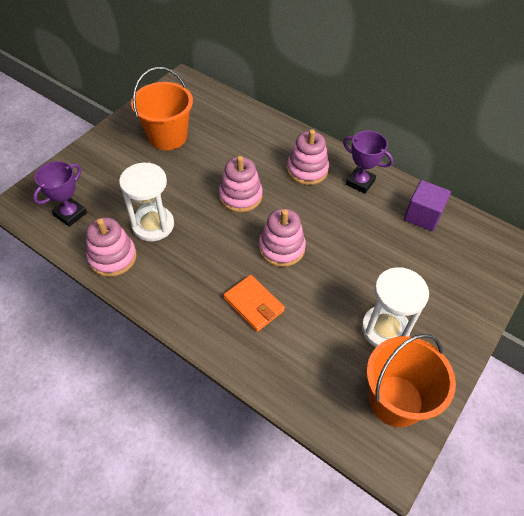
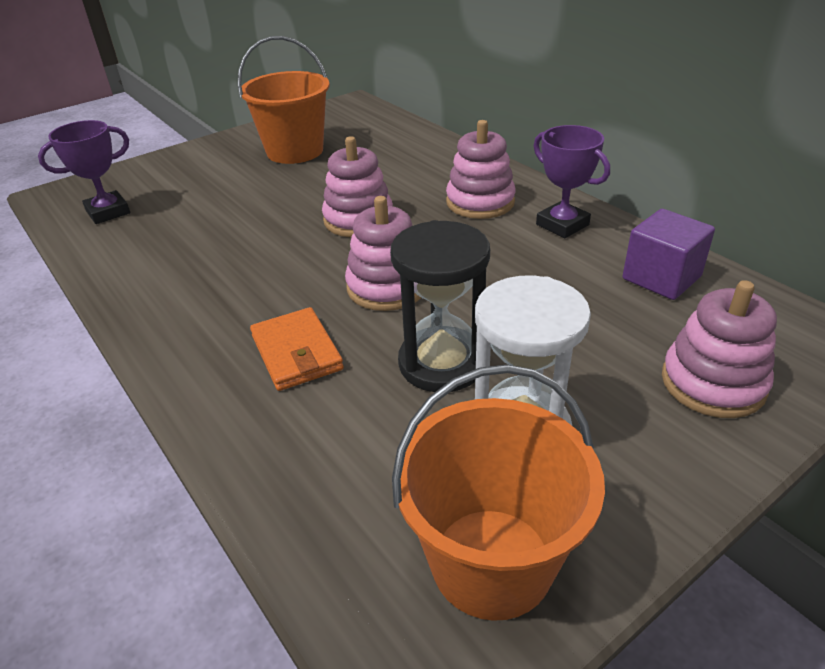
camera: 20 degrees right, 15 degrees down
(112, 257) = (125, 263): pink stacking toy -> pink stacking toy (713, 383)
(153, 225) = (209, 236): white hourglass -> none
(332, 296) = (442, 363): none -> black hourglass

